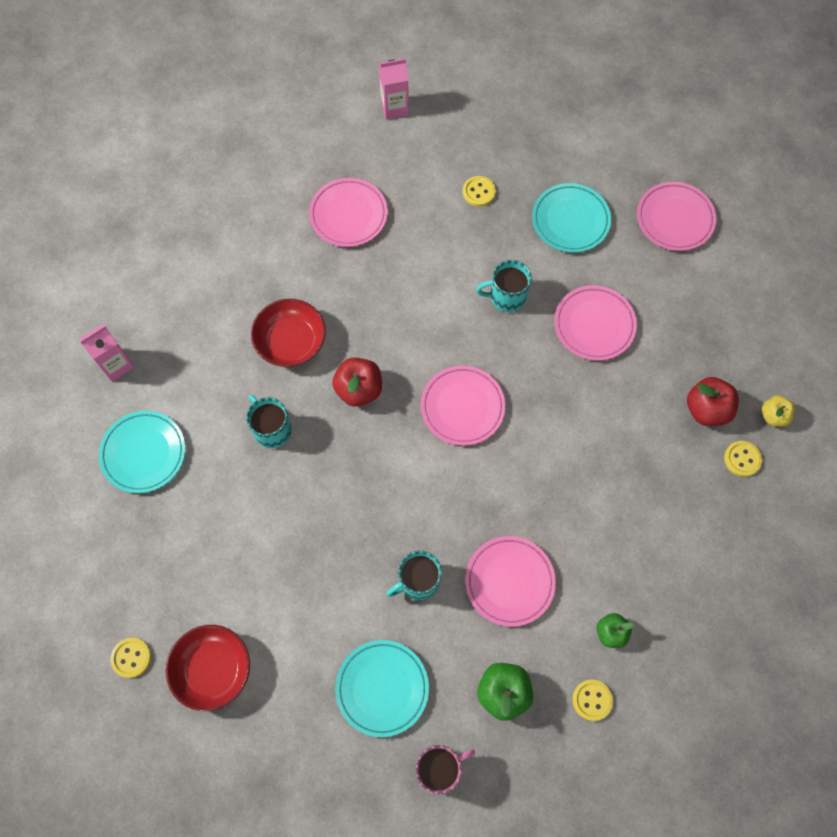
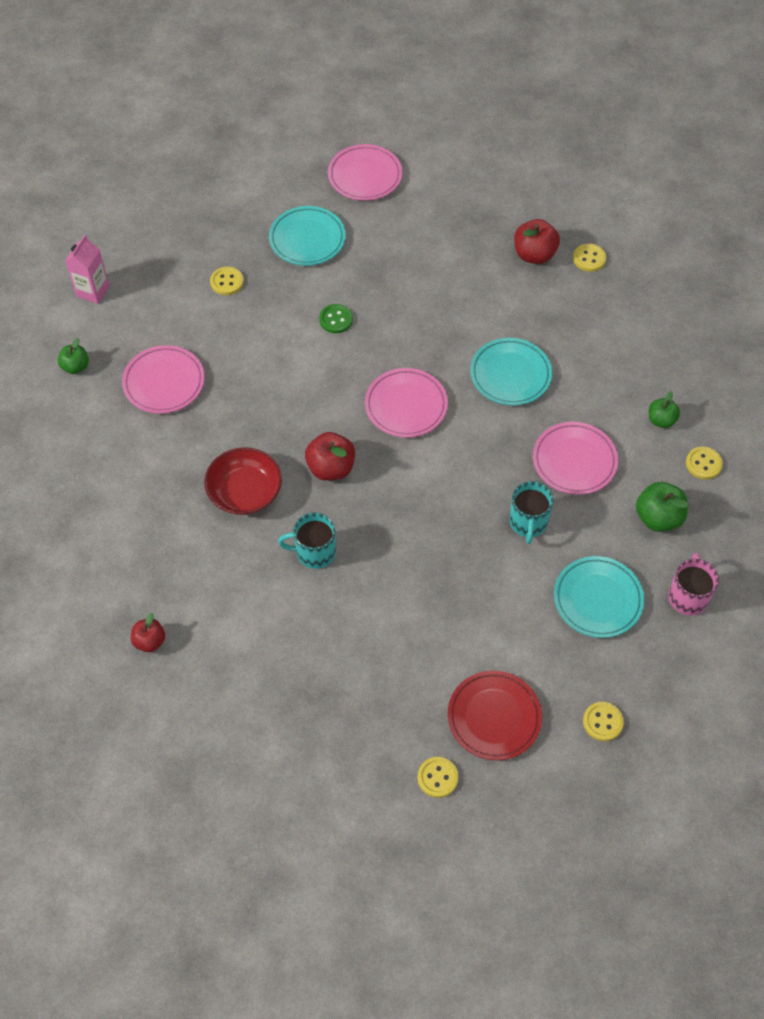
camera: 55 degrees left, 10 degrees down
(116, 365) = (149, 641): pink carton -> red apple
(143, 453) = (255, 665): turquoise plate -> turquoise plate (510, 375)
(213, 669) = (494, 717): red bowl -> red plate
(265, 765) = (602, 722): none -> yellow button
(317, 146) = (75, 367): none -> green apple
(506, 296) = (336, 319): turquoise mug -> green button
(594, 325) = (409, 279): pink plate -> none
(773, 416) = (570, 220): yellow apple -> none

